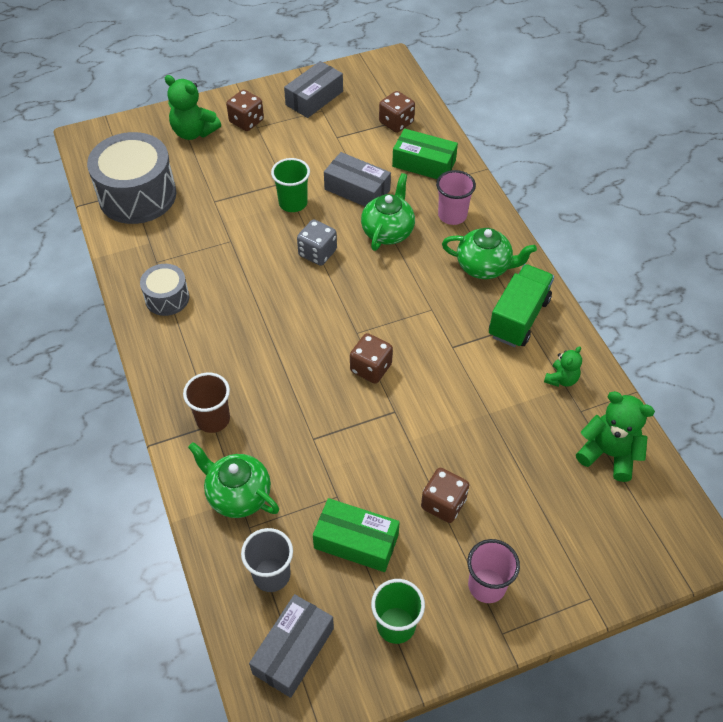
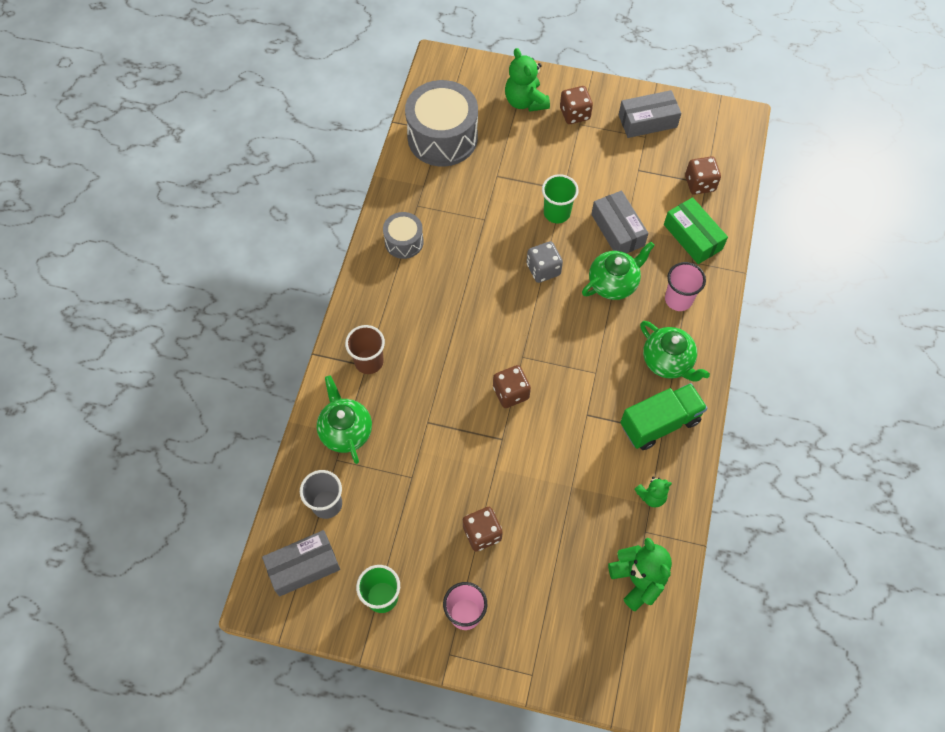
camera: 35 degrees right, 10 degrees up
(356, 541) = (400, 519): green box -> none

